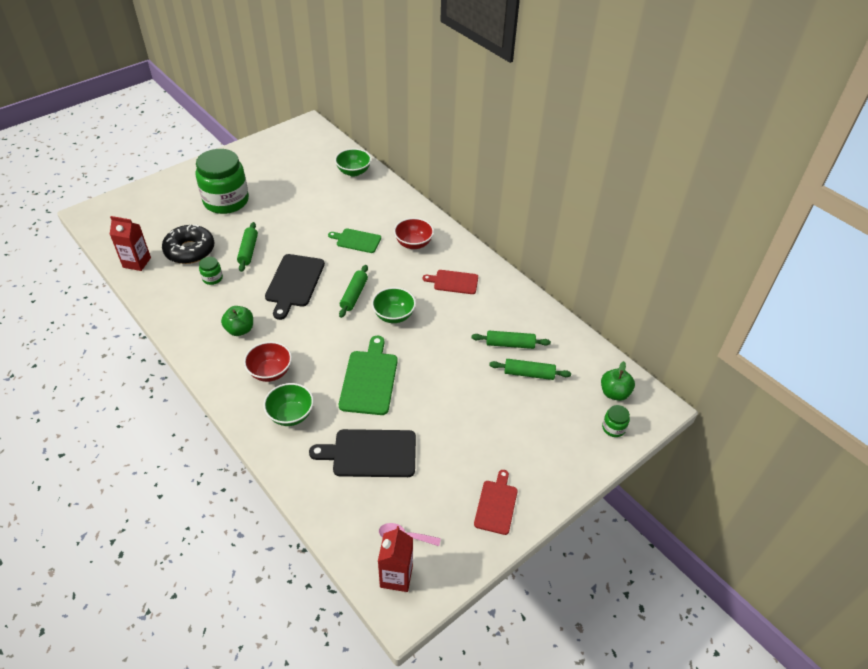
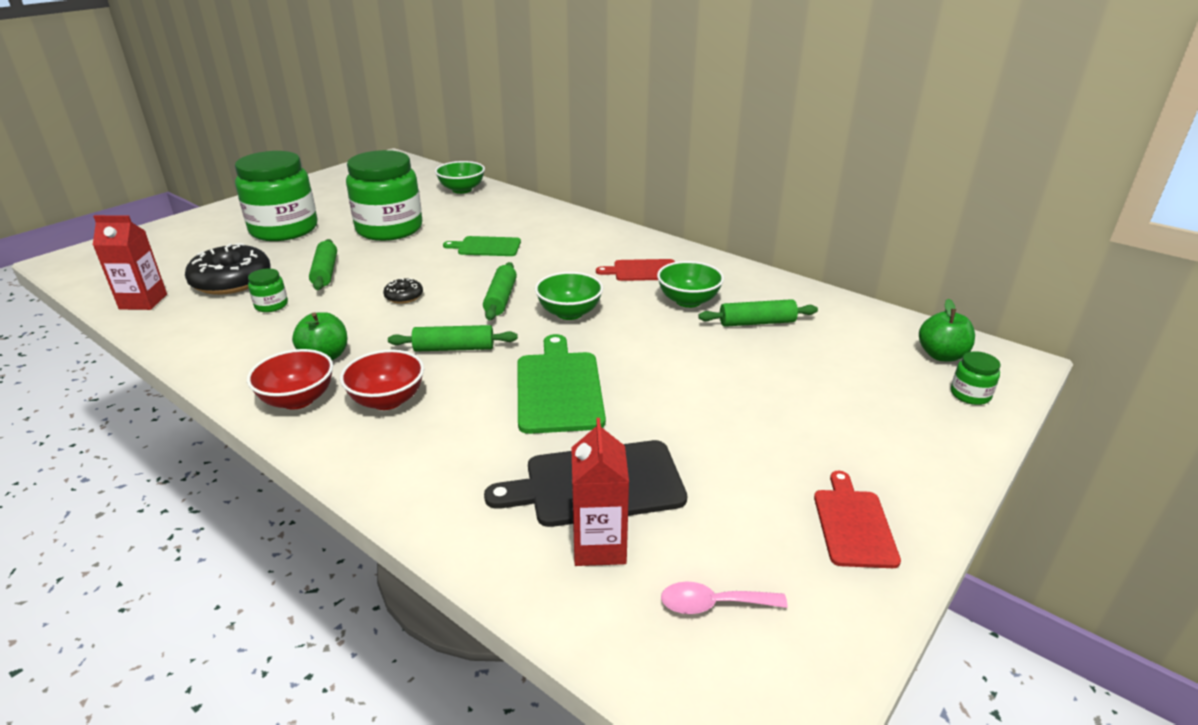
camera: 10 degrees left, 15 degrees down
(291, 415) = (437, 451): green bowl -> green bowl (688, 301)
(294, 283) = (404, 296): black cutting board -> black donut
(295, 211) = (389, 229): none -> green jar
(396, 576) = (728, 680): red carton -> red carton (599, 546)
(413, 243) = (569, 242): red bowl -> red bowl (298, 399)
(529, 374) = (804, 350): green rolling pin -> green rolling pin (454, 348)

